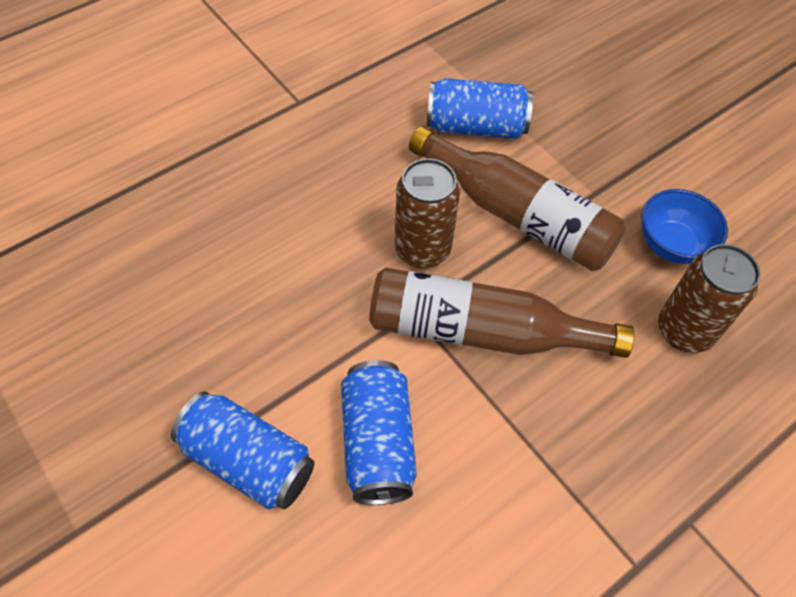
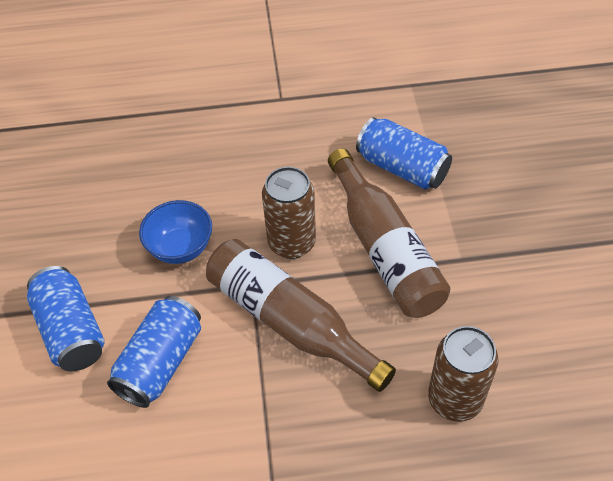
camera: 35 degrees right, 5 degrees down
(671, 245) = (497, 328): blue bowl -> blue bowl (180, 248)

